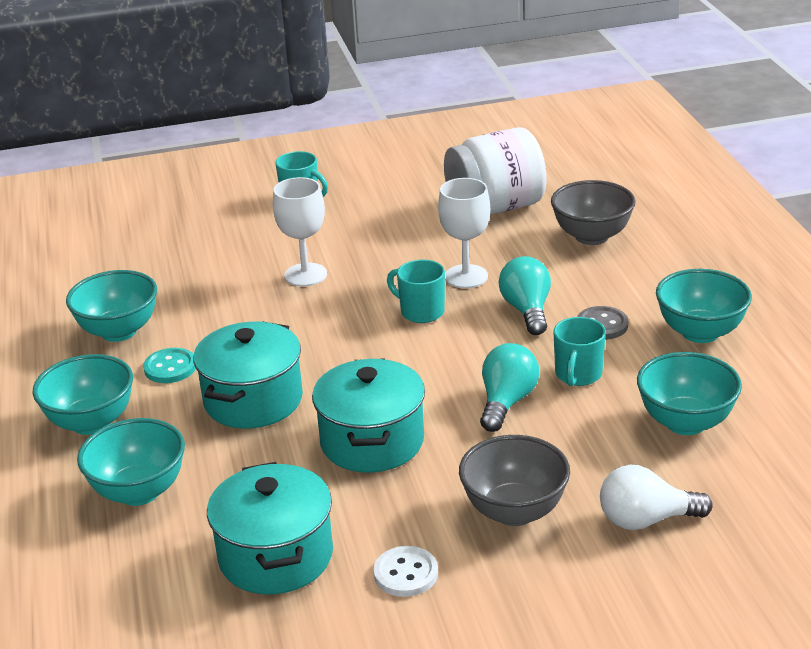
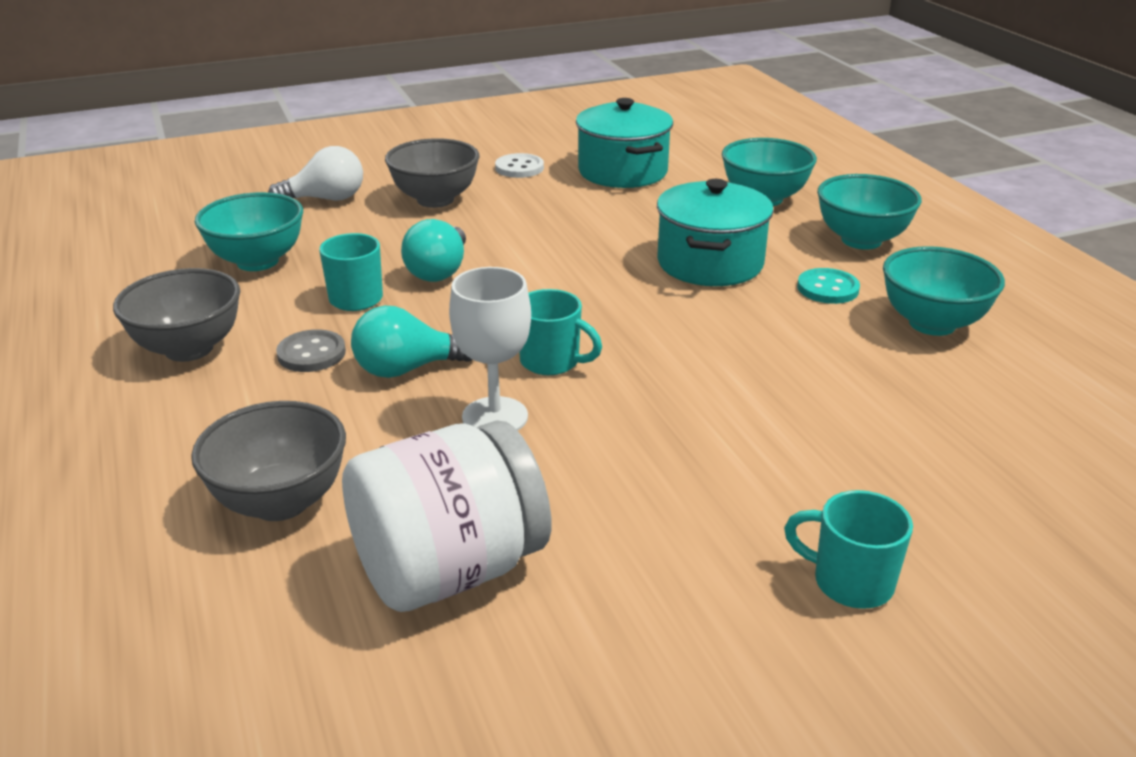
camera: 170 degrees right, 0 degrees up
(305, 275) = (740, 411): white goblet -> none
(372, 441) = (571, 237): turquoise pot -> none
(527, 310) = (407, 369): turquoise light bulb -> turquoise light bulb turned 90 degrees clockwise
(700, 332) = (189, 349): turquoise bowl -> grey bowl

